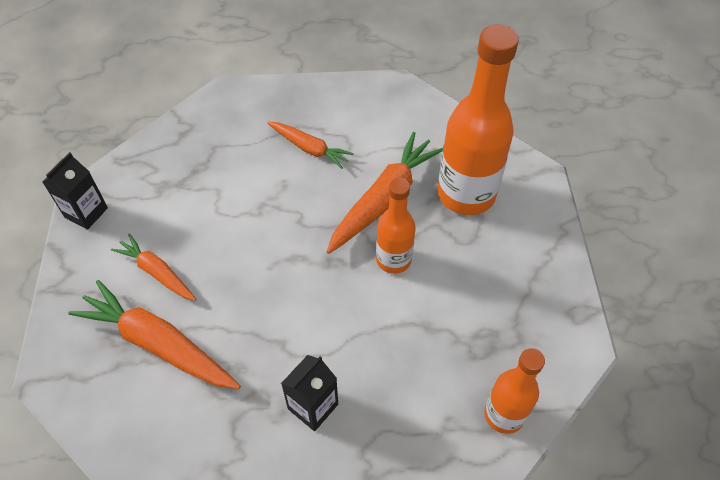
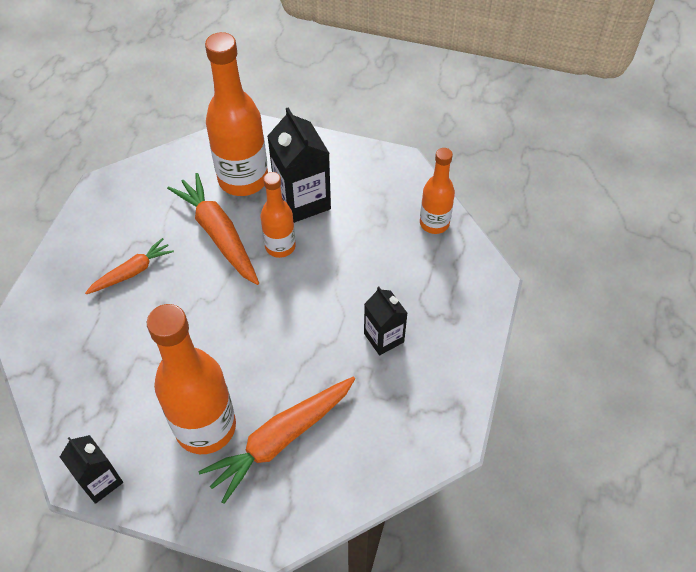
camera: 70 degrees left, 0 degrees up
(157, 272) = (205, 427): orange carrot -> orange bottle
(465, 259) = (302, 201): none -> black carton

